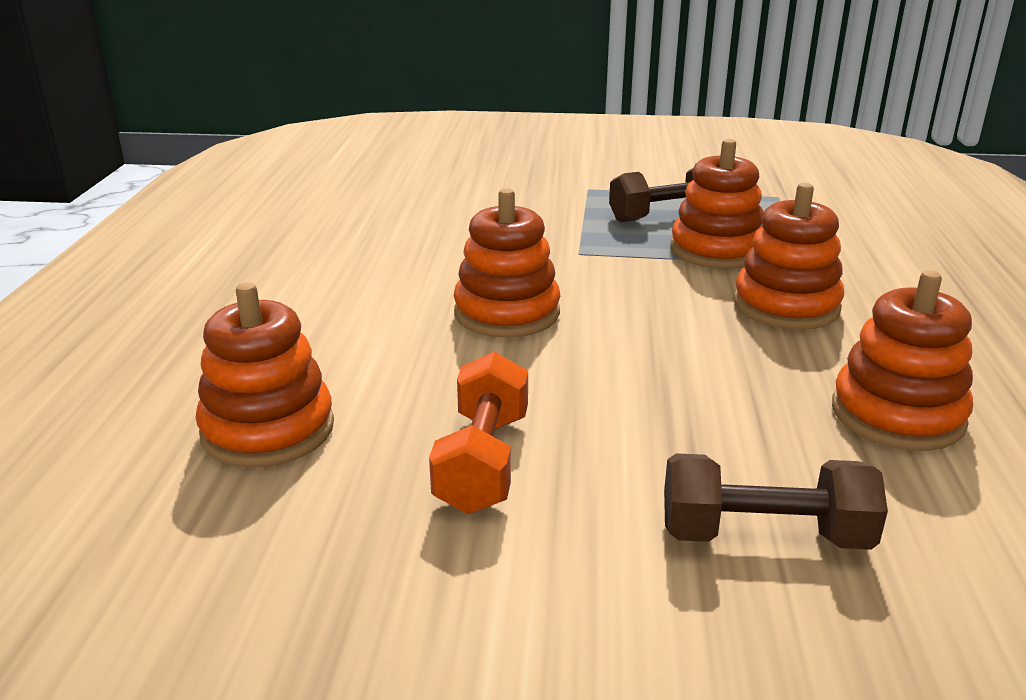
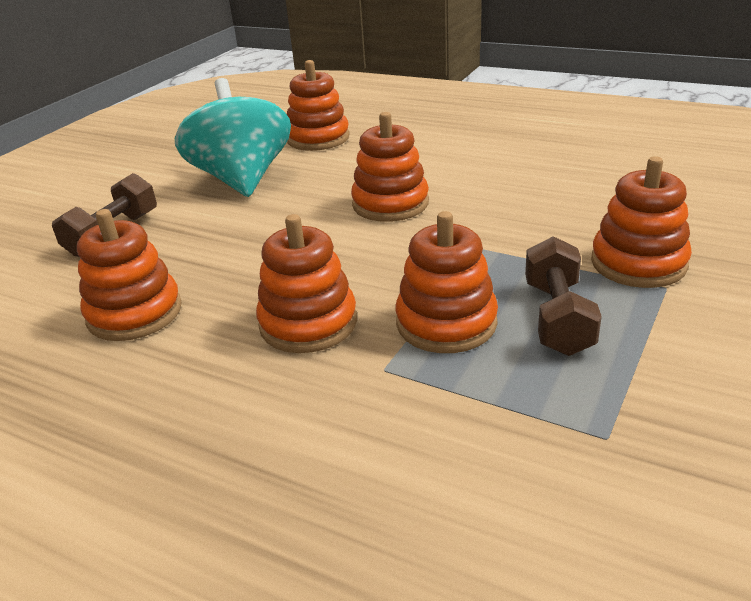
camera: 115 degrees right, 5 degrees up
(483, 461) = (242, 179): orange dumbbell -> turquoise spinning top
(558, 197) = (638, 263): none -> orange stacking toy

